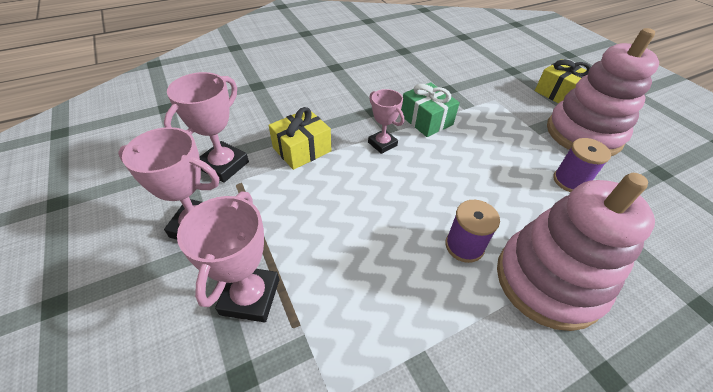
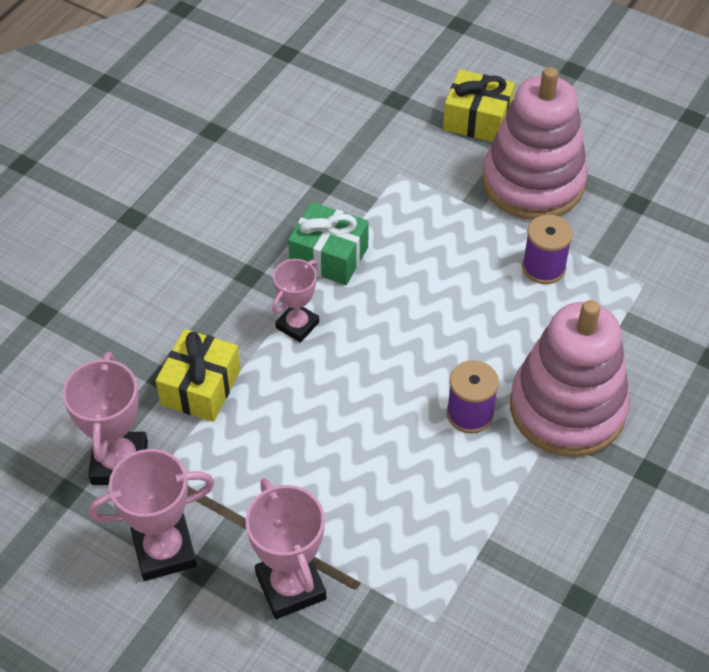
camera: 30 degrees left, 5 degrees up
(382, 144) = (297, 325): pink trophy -> pink trophy turned 75 degrees counterclockwise

